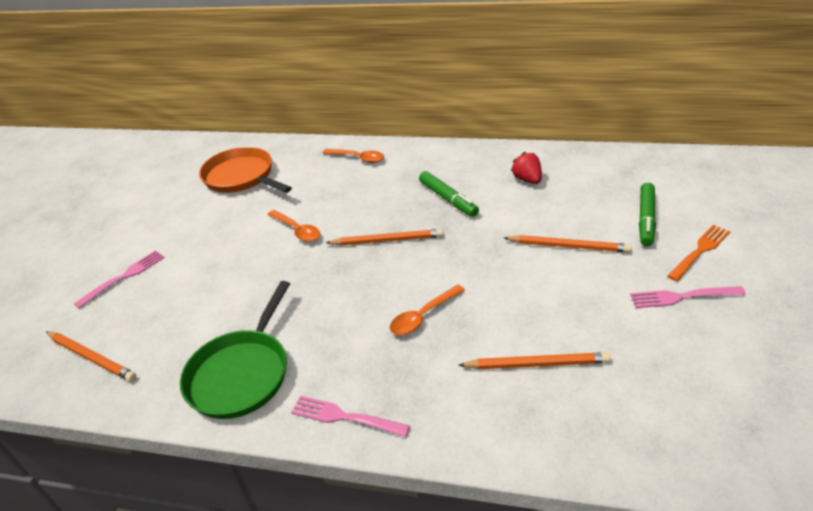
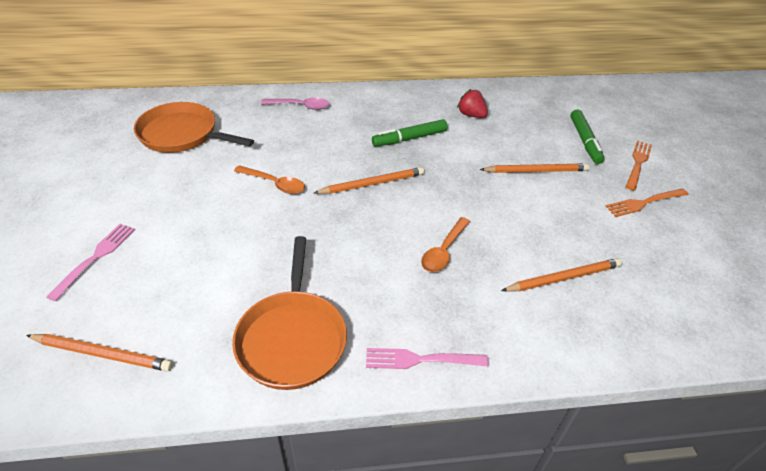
camera: 25 degrees left, 5 degrees up
(241, 373) = (292, 338): green pan -> orange pan
(358, 158) = (300, 106): orange spoon -> pink spoon
(448, 199) = (409, 138): green marker -> green marker turned 120 degrees clockwise
(681, 297) = (644, 203): pink fork -> orange fork

